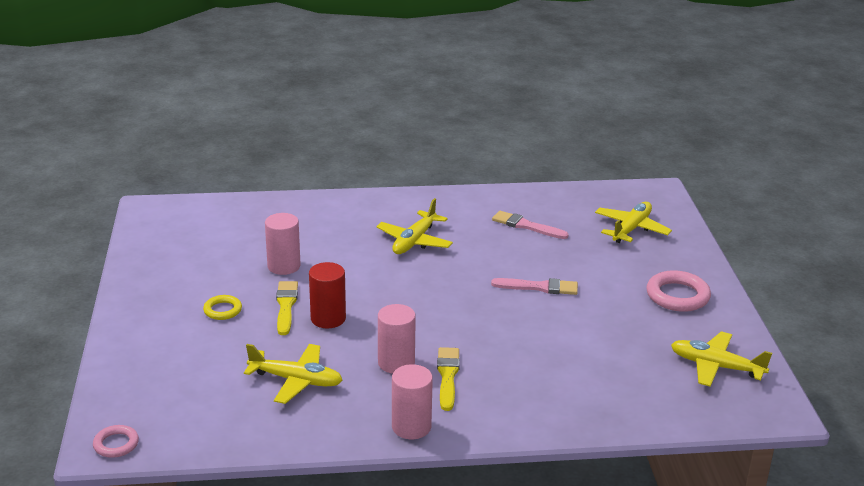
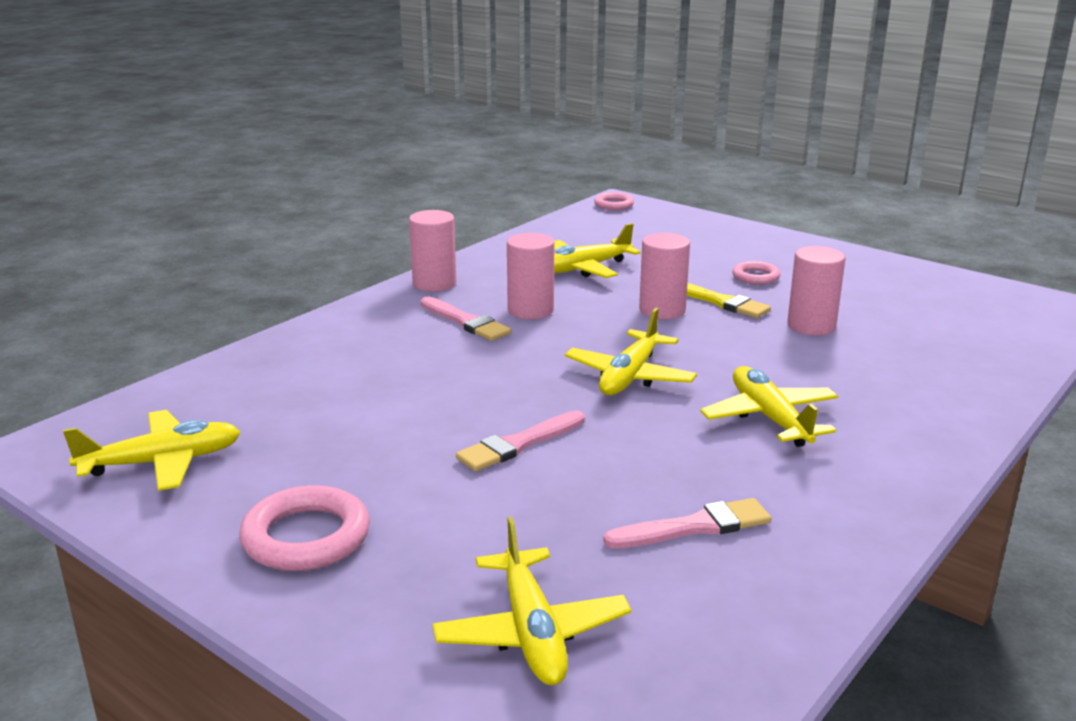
camera: 135 degrees right, 5 degrees down
(222, 310) = (755, 277): yellow ring -> pink ring
(328, 319) = (662, 310): red cylinder -> pink cylinder
(430, 291) = (630, 376): none -> yellow plane
(447, 376) = (466, 322): yellow brush -> pink brush

